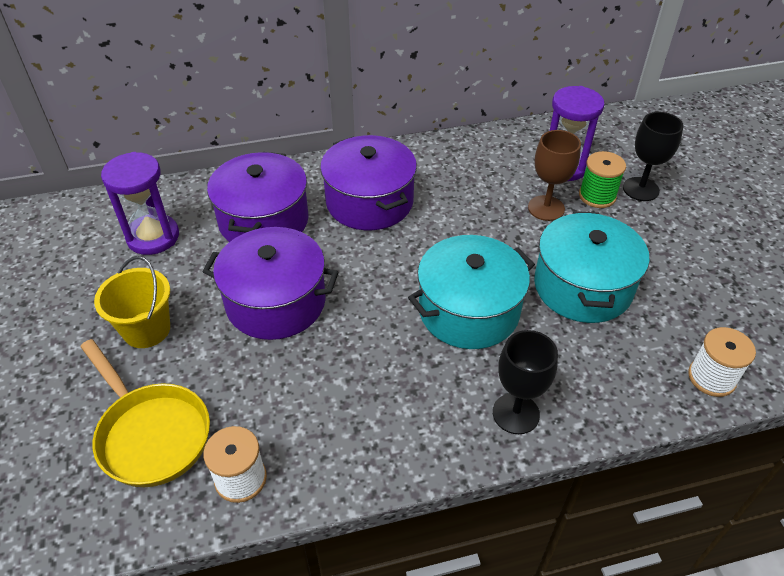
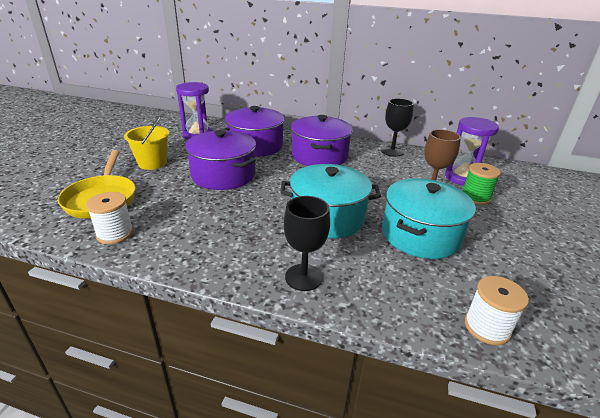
camera: 30 degrees right, 15 degrees down
(640, 189) = (514, 205): black goblet -> black goblet (392, 151)

